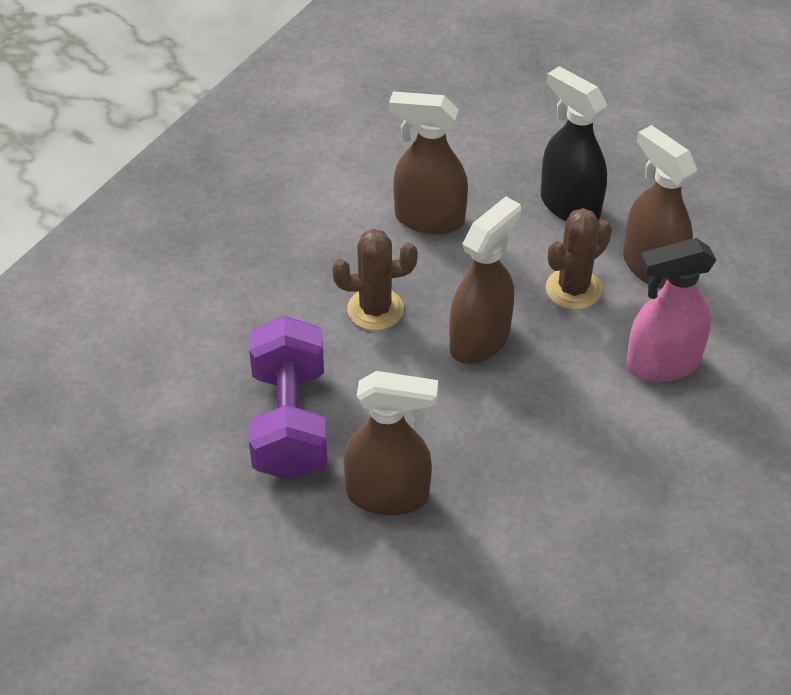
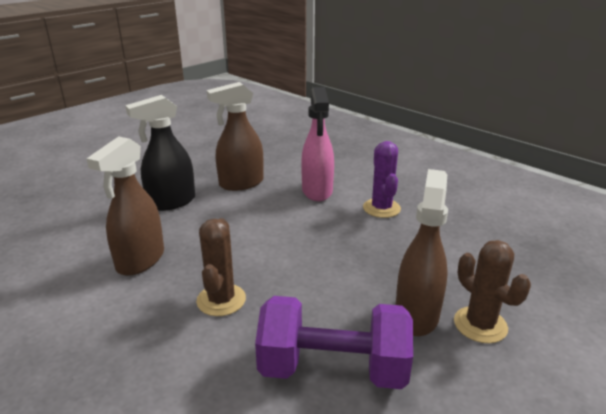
camera: 80 degrees left, 20 degrees down
(480, 340) = (274, 252): brown spray bottle -> none
(573, 289) = (245, 210): brown cactus -> brown cactus (480, 325)
(635, 451) = (381, 208): none -> purple cactus

